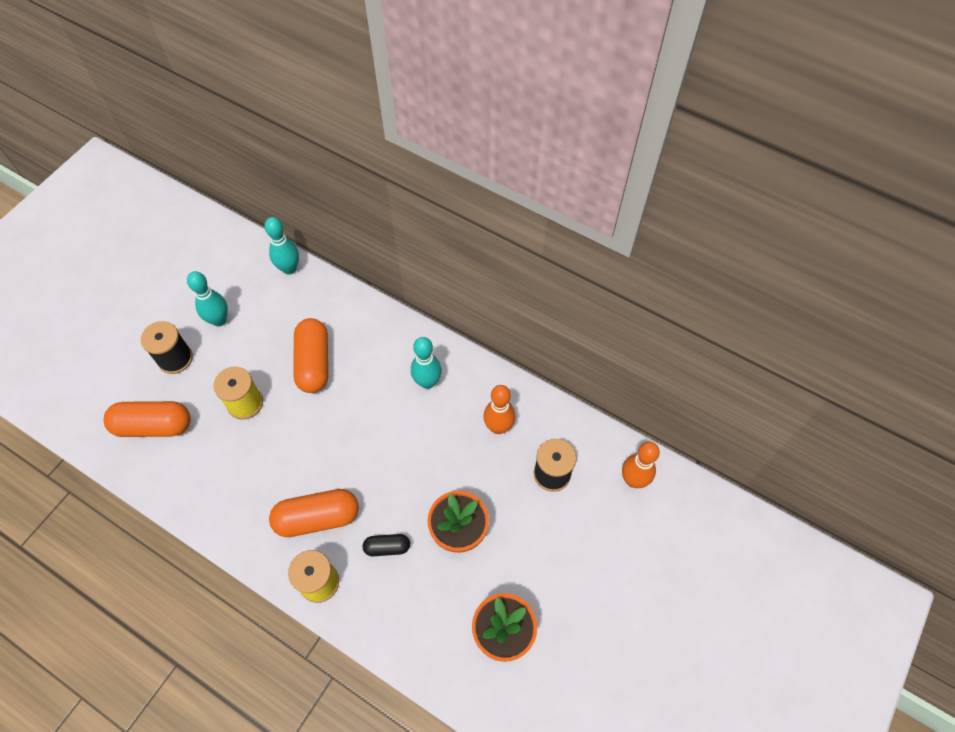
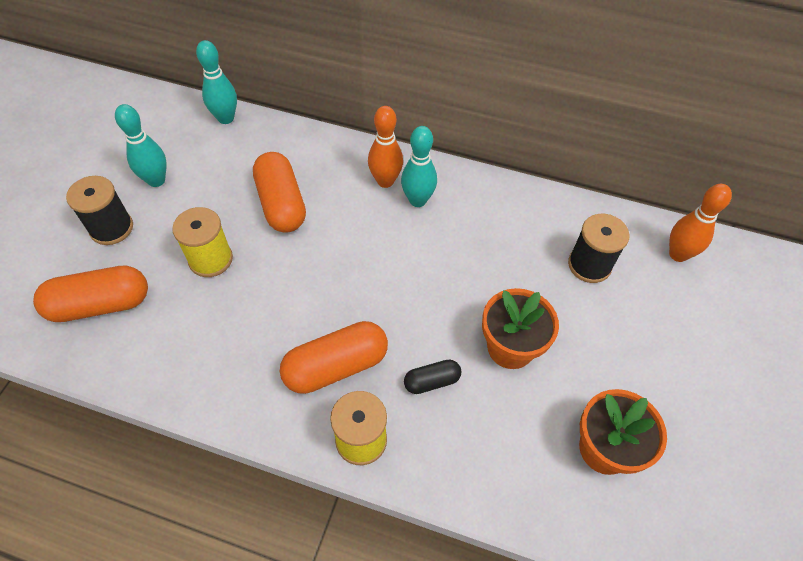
camera: 15 degrees left, 5 degrees down
(498, 427) = (512, 230): orange bowling pin -> orange bowling pin (385, 181)

